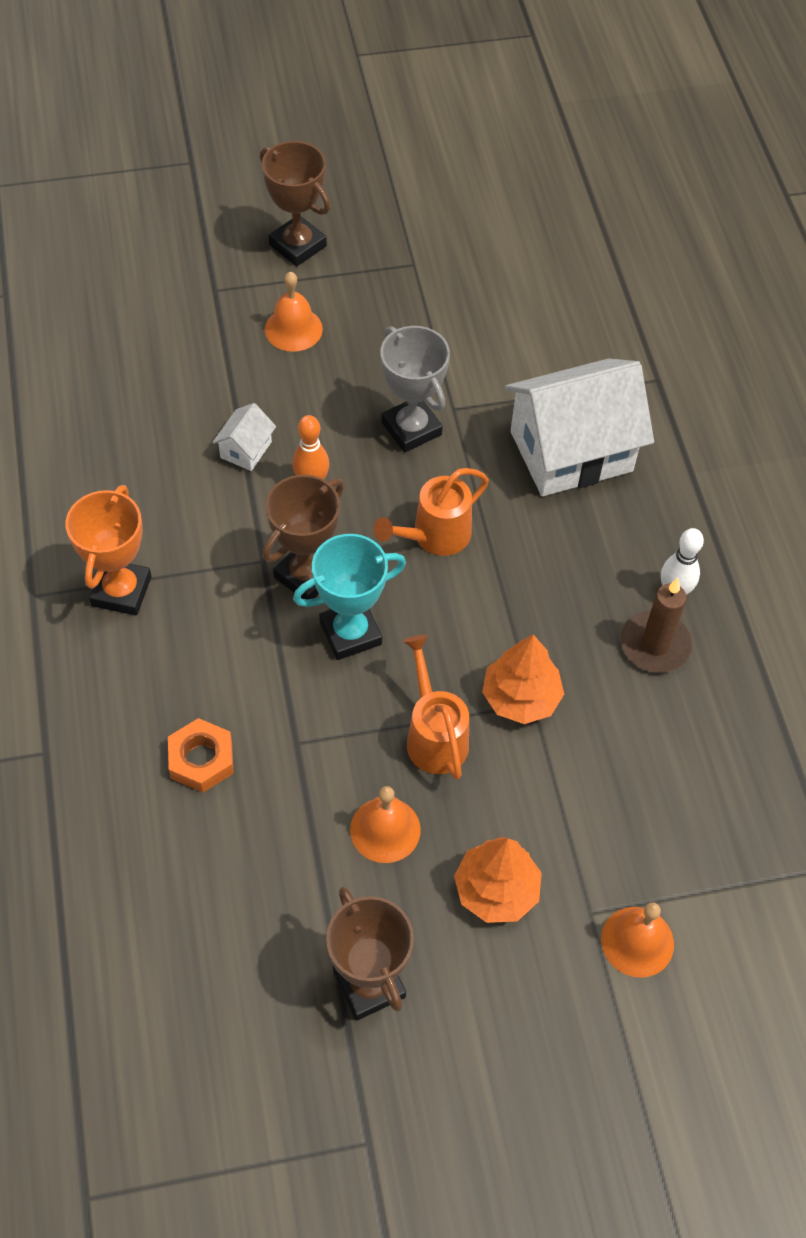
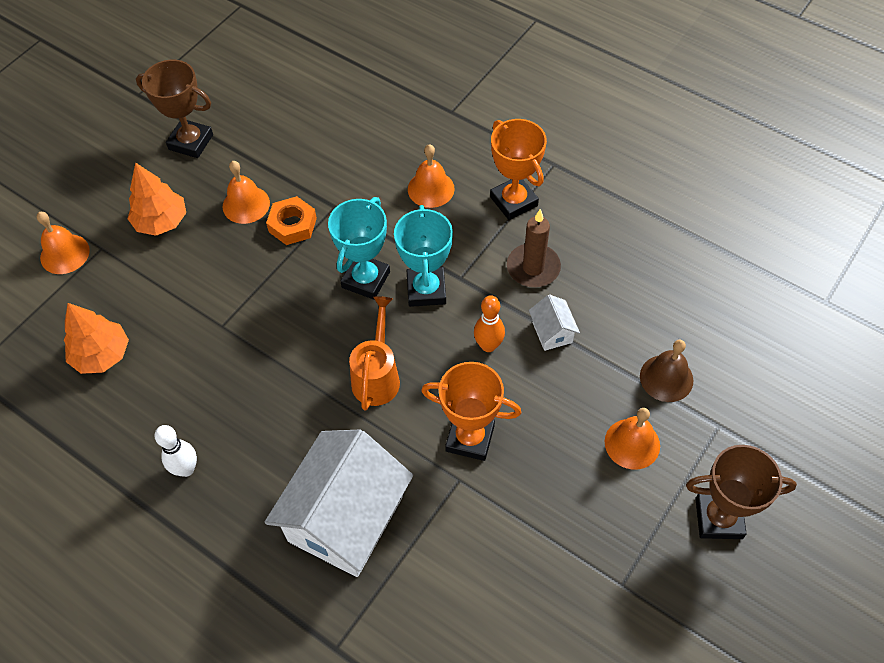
camera: 140 degrees right, 0 degrees up
(180, 676) = (431, 189): none -> orange bell
(201, 760) = (373, 164): orange nut -> orange nut (292, 225)
(205, 346) = (666, 378): none -> brown bell
(307, 575) = (426, 290): brown trophy -> turquoise trophy
(411, 428) = (470, 438): grey trophy -> orange trophy
(434, 735) = (263, 265): orange watering can -> none
(520, 697) = (232, 323): orange tree -> orange tree (102, 355)
(655, 645) = (172, 421): brown candle -> brown candle (533, 268)

